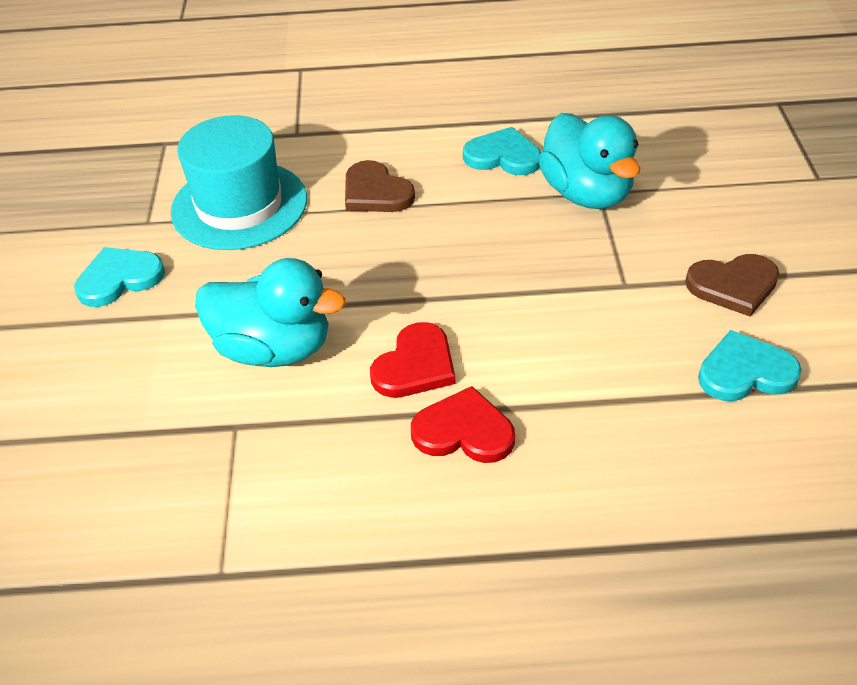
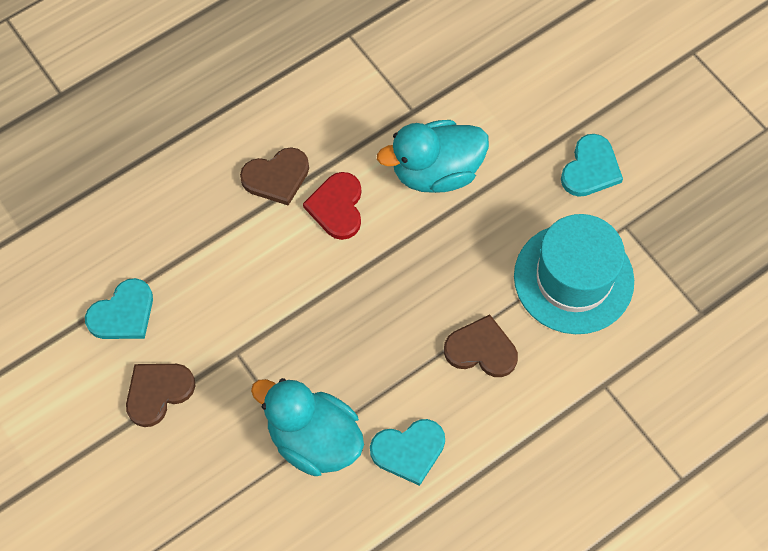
camera: 145 degrees right, 20 degrees up
(464, 431) = (276, 177): red heart -> brown heart

